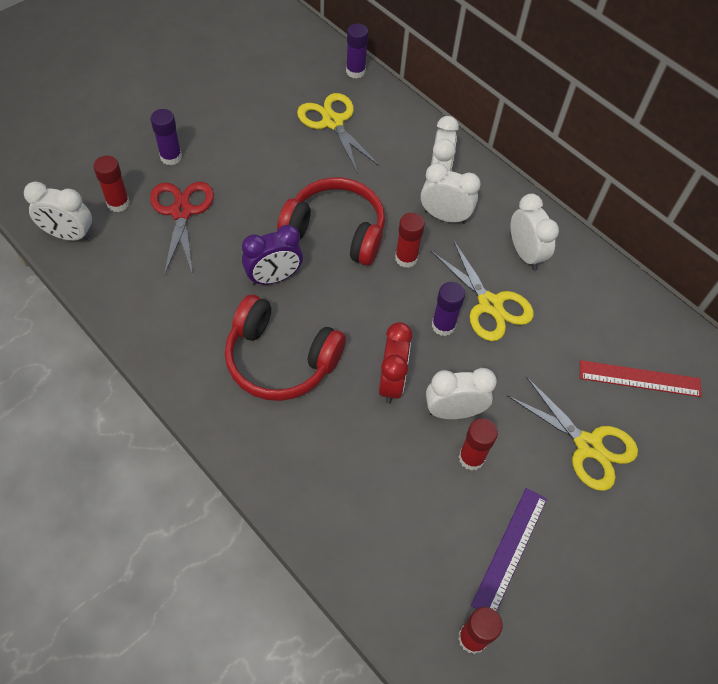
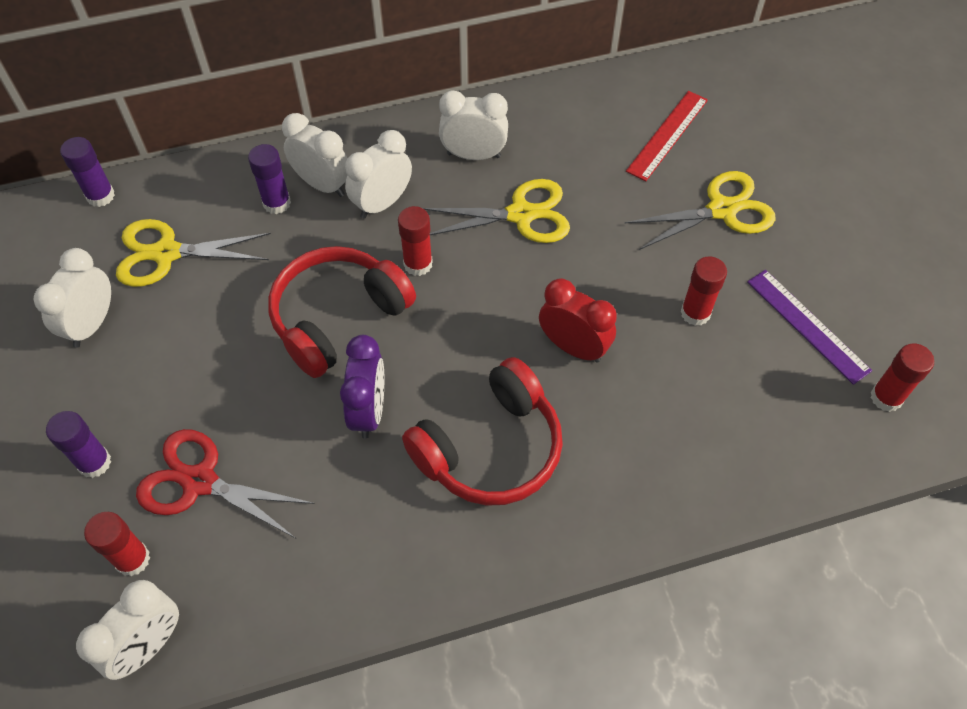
camera: 60 degrees left, 0 degrees up
(443, 325) = (525, 268): purple glue stick -> purple glue stick (277, 203)
(453, 411) = (635, 305): white clock -> white clock (92, 324)

